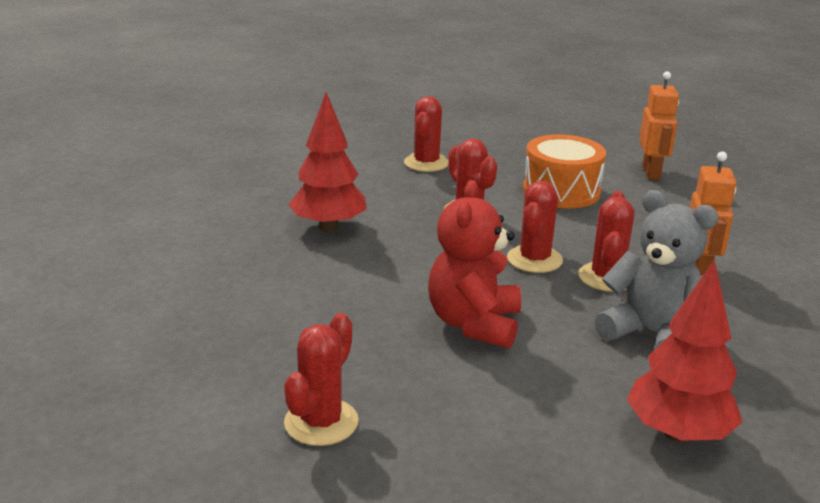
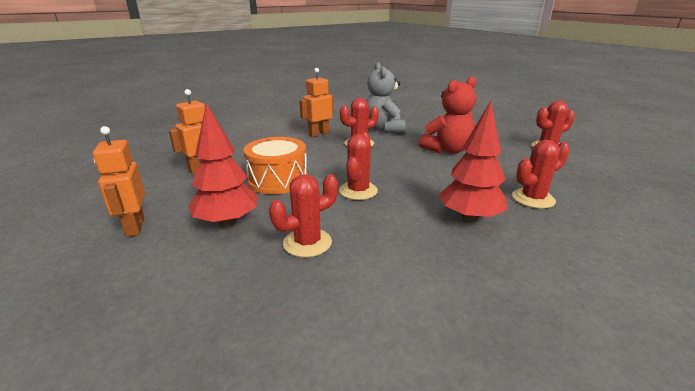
camera: 135 degrees left, 0 degrees up
(534, 259) = (374, 158): red cactus -> red cactus (533, 199)
(555, 129) = (135, 227): none -> orange robot
(677, 434) = (426, 116): red tree -> red tree (227, 222)

